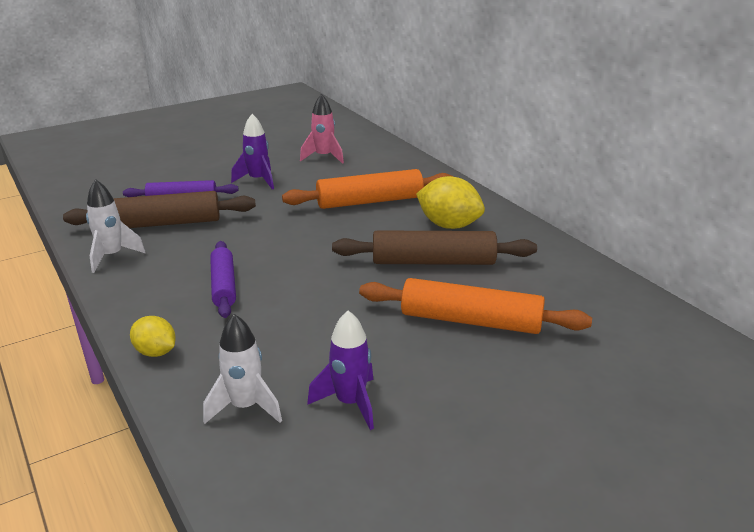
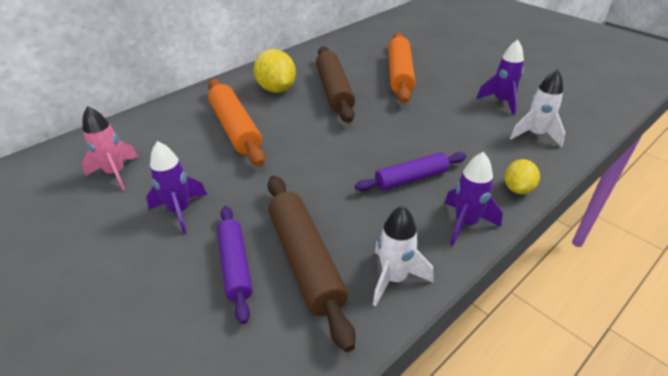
camera: 100 degrees left, 10 degrees up
(136, 303) = (465, 224): none -> purple rocket
(449, 225) = (276, 89): yellow lemon -> yellow lemon turned 45 degrees counterclockwise

